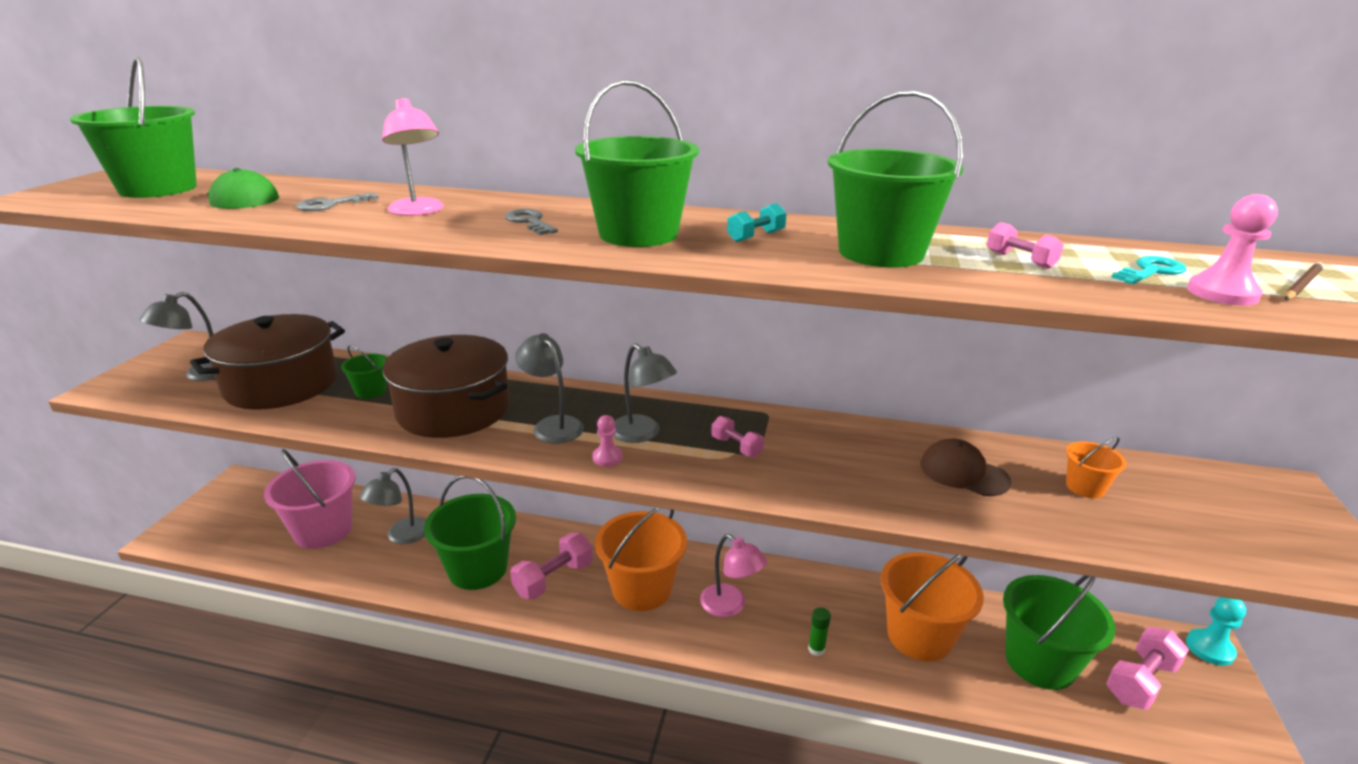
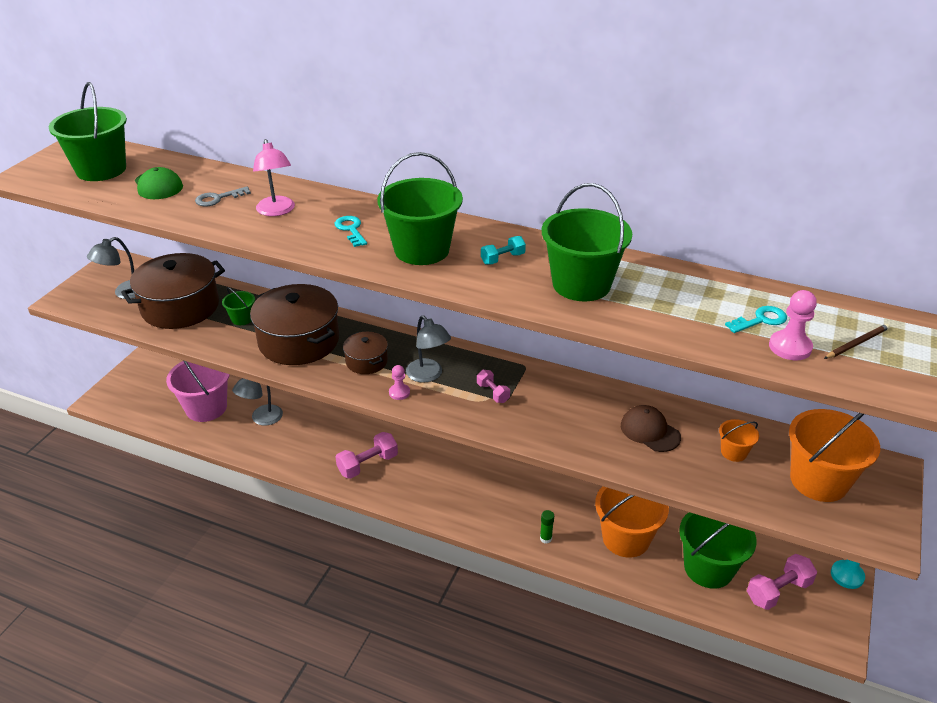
camera: 10 degrees right, 10 degrees up
(478, 569) = (314, 450): green bucket -> none
(529, 222) = (351, 230): grey key -> turquoise key
(552, 425) = (366, 361): grey lamp -> brown pot
(641, 589) = (430, 479): orange bucket -> orange bucket (818, 481)
(730, 606) = (492, 500): pink lamp -> none
(1020, 260) = (675, 300): pink dumbbell -> none

